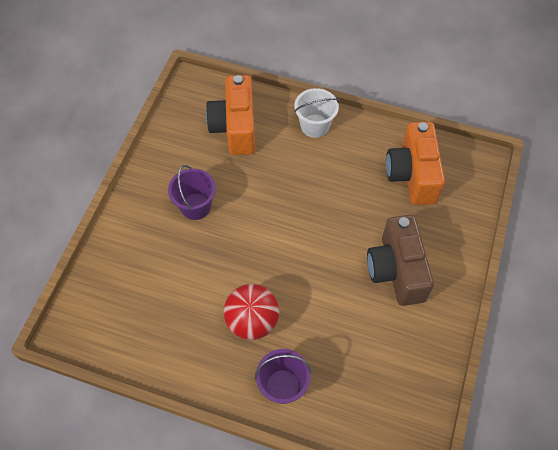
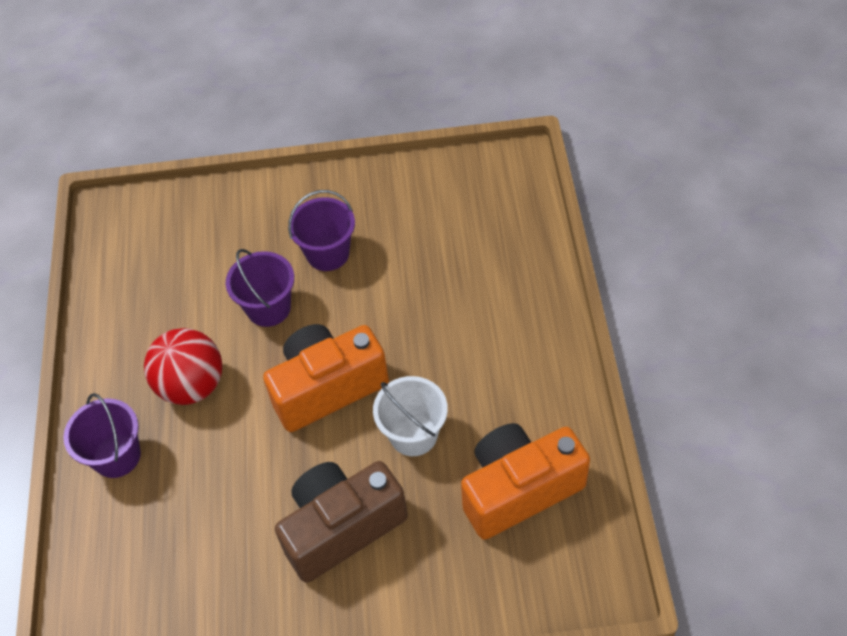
camera: 70 degrees right, 5 degrees down
(217, 255) = (268, 308): none -> purple bucket
(235, 127) = (474, 240): orange camera -> orange camera (327, 388)
(315, 126) = (533, 329): white bucket -> white bucket (413, 434)

